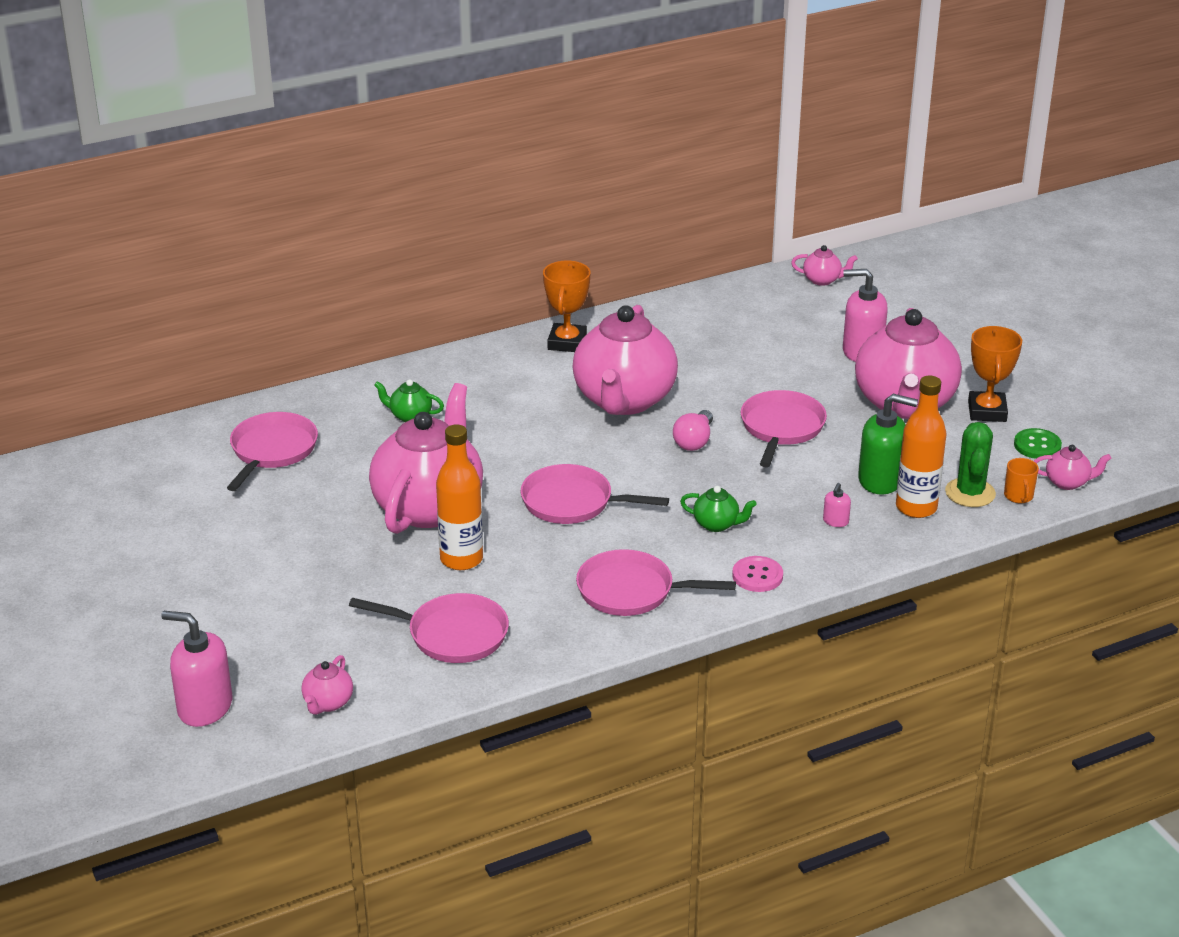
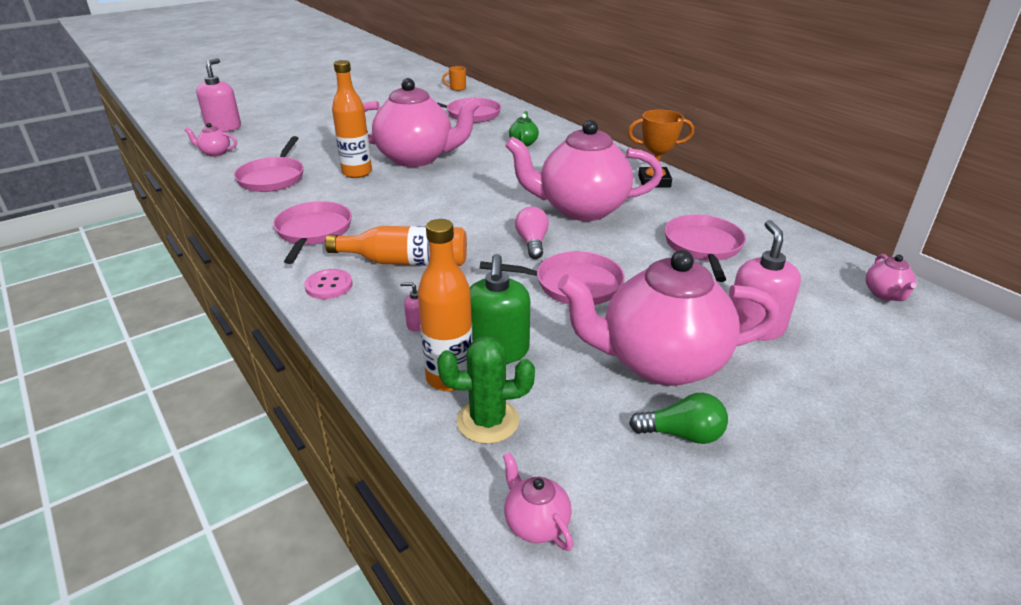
camera: 80 degrees right, 0 degrees up
(572, 502) = (430, 201): pink pan -> pink pan (703, 247)
(694, 441) = (532, 243): pink light bulb -> pink light bulb turned 75 degrees clockwise
(717, 524) = (406, 261): green teapot -> orange bottle
(987, 411) = (682, 434): orange trophy -> green light bulb
(1018, 496) = (489, 468): orange mug -> orange mug (457, 88)
(1037, 445) = (620, 488): green button -> none
(1068, 482) = (535, 523): pink teapot -> pink teapot turned 150 degrees clockwise

